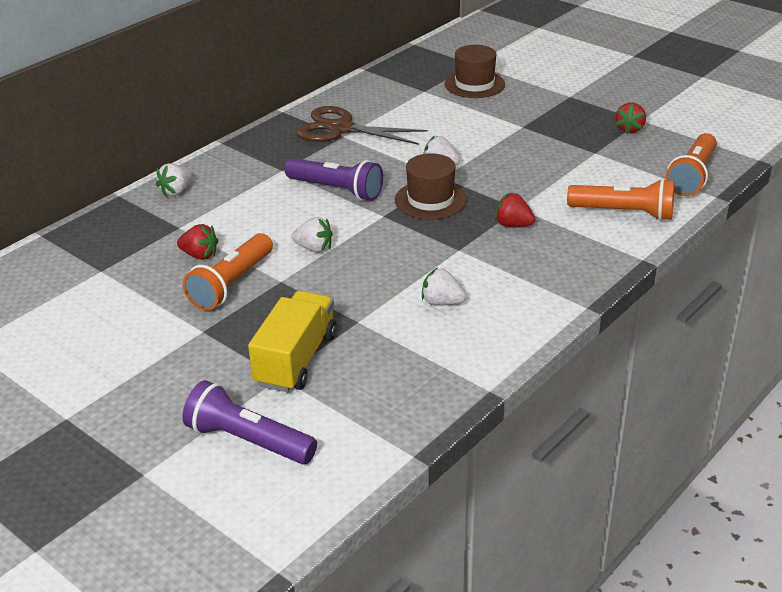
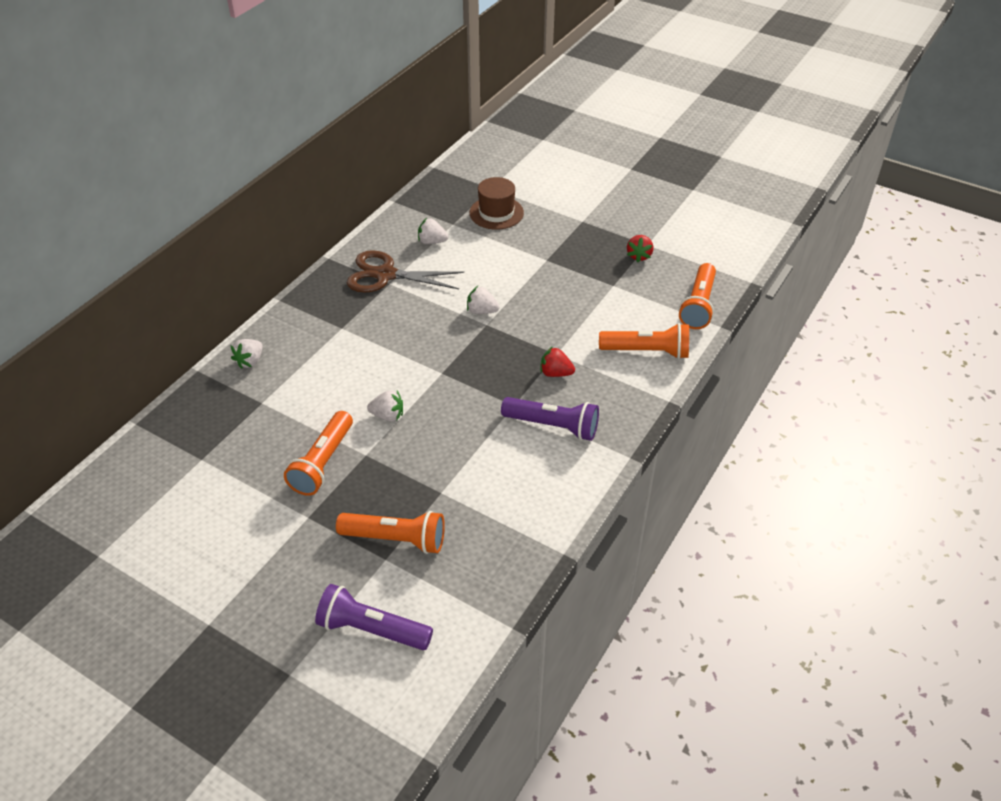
camera: 10 degrees left, 10 degrees up
(200, 255) = (287, 433): red strawberry -> none
(296, 359) = (395, 539): yellow truck -> orange flashlight
(336, 190) = (395, 347): purple flashlight -> purple flashlight (553, 426)
(430, 200) = (480, 351): brown hat -> none
(442, 302) = (509, 464): white strawberry -> white strawberry (432, 242)

